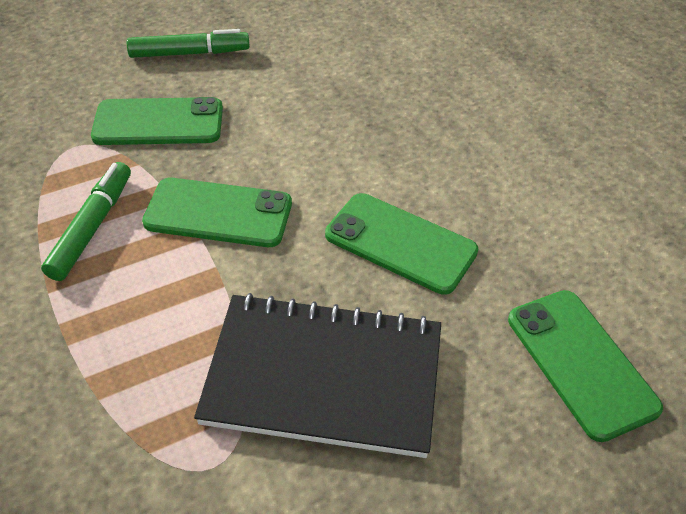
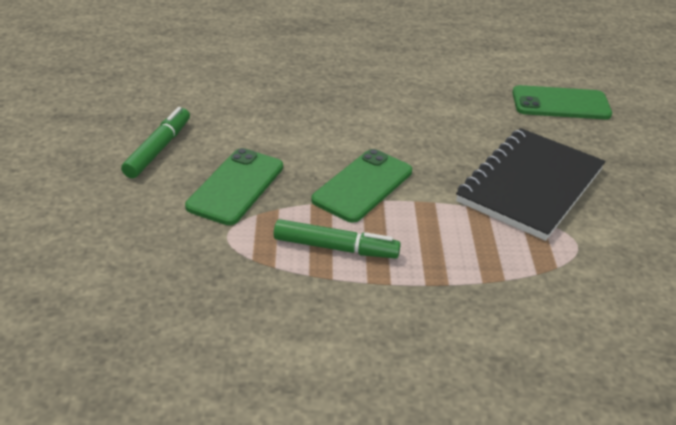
camera: 65 degrees left, 10 degrees down
(92, 228) = (335, 247): green marker -> green marker turned 150 degrees clockwise
(400, 243) = (441, 126): green phone -> none

